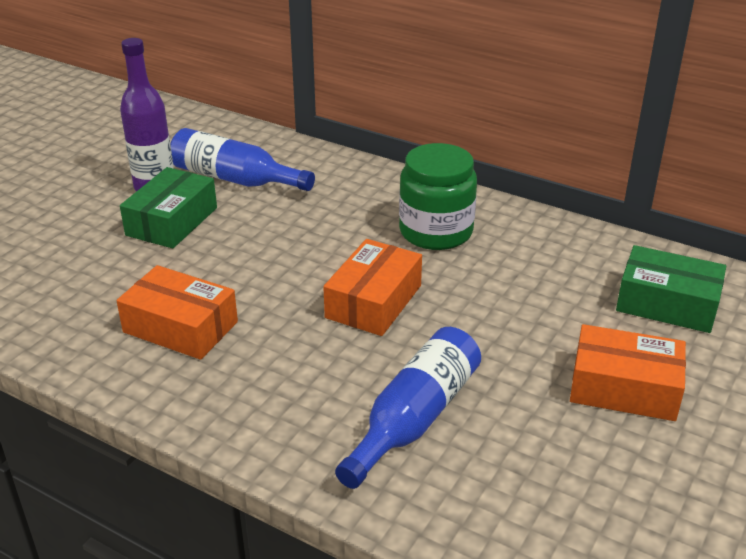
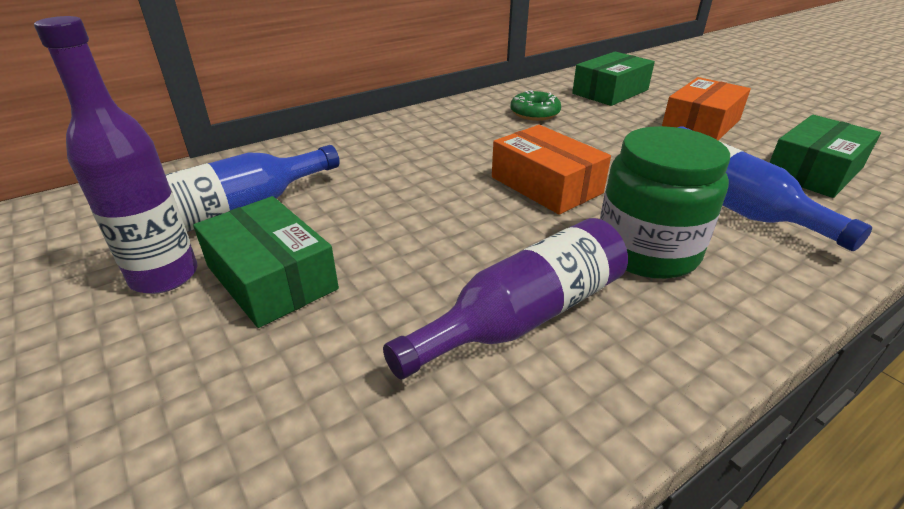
camera: 65 degrees left, 0 degrees up
(180, 327) = (523, 316): orange box -> purple bottle
(436, 232) = (458, 136): green jar -> green jar (647, 251)
(536, 263) = (534, 113): none -> green donut
(553, 486) = (814, 171): none -> green box

